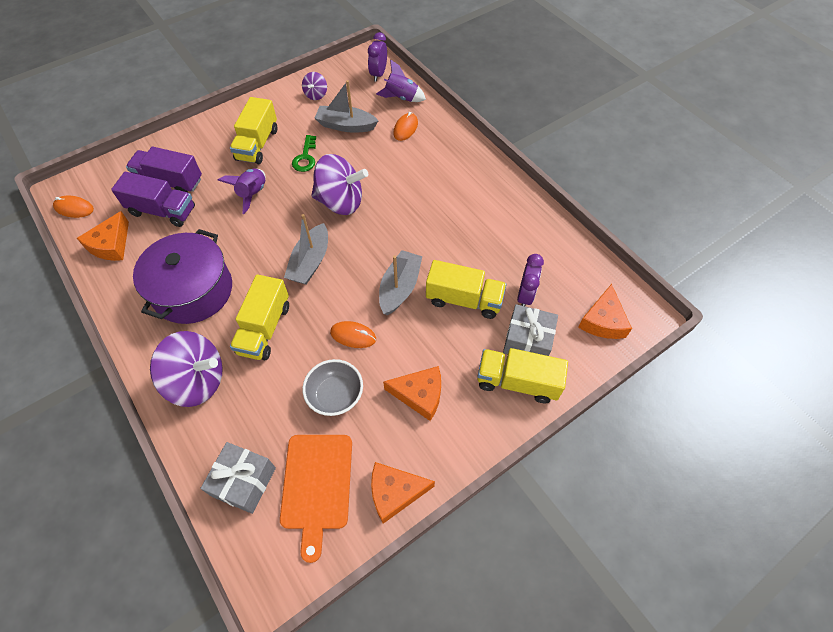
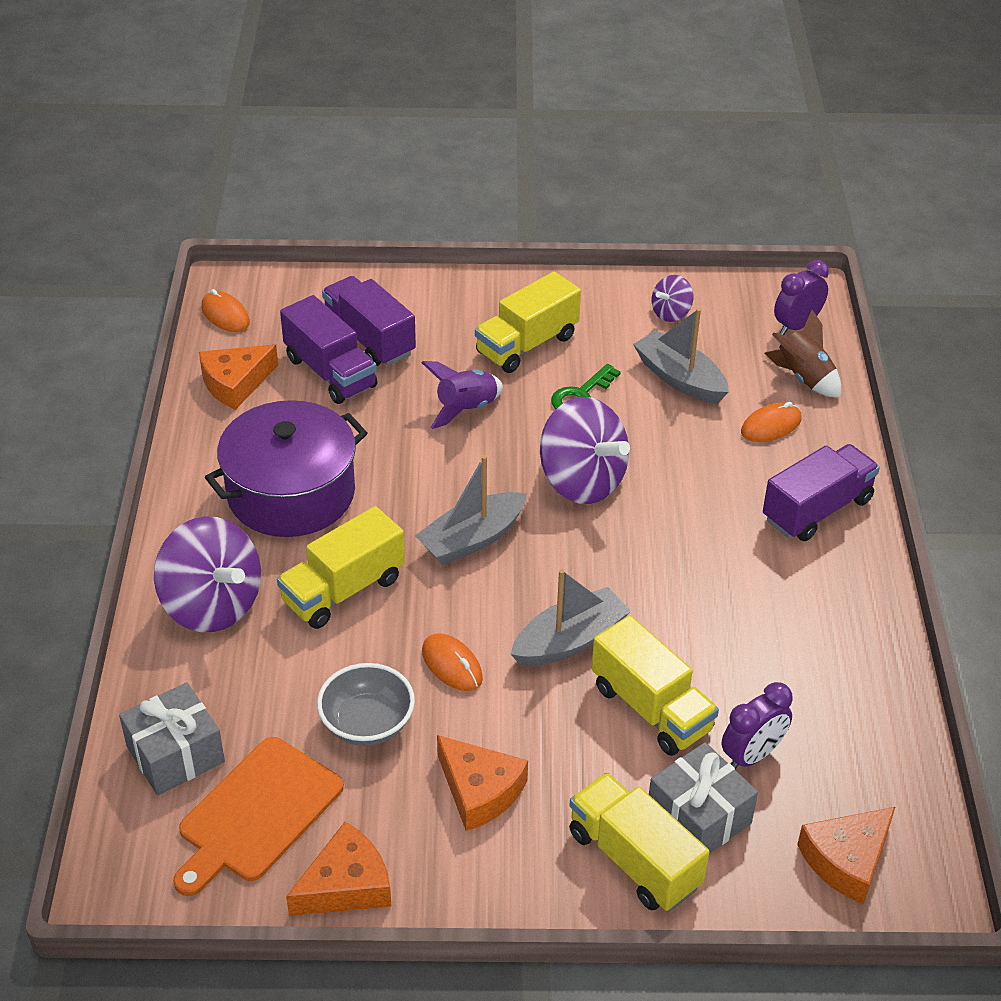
camera: 35 degrees right, 15 degrees down
(395, 492) = (346, 885): orange cheese -> orange cheese turned 120 degrees clockwise
(401, 98) = (804, 378): purple rocket -> brown rocket
(457, 159) = (817, 510): none -> purple truck

